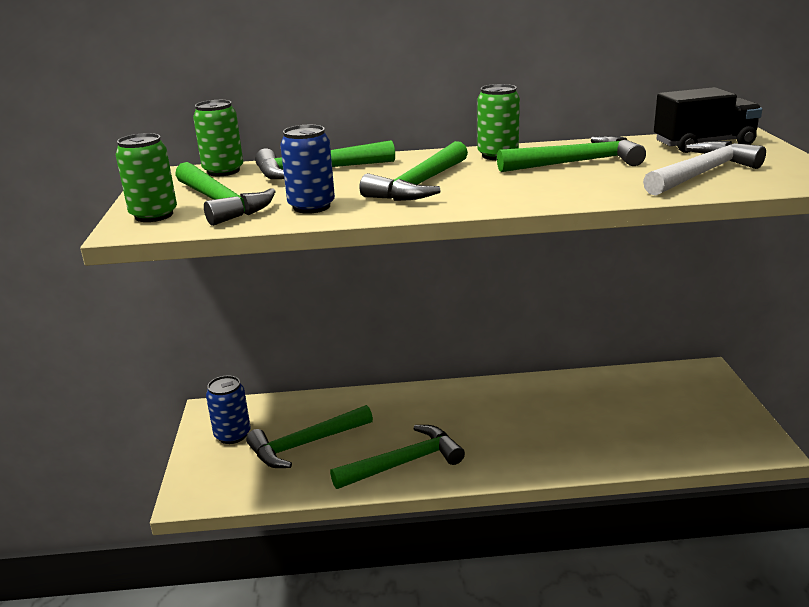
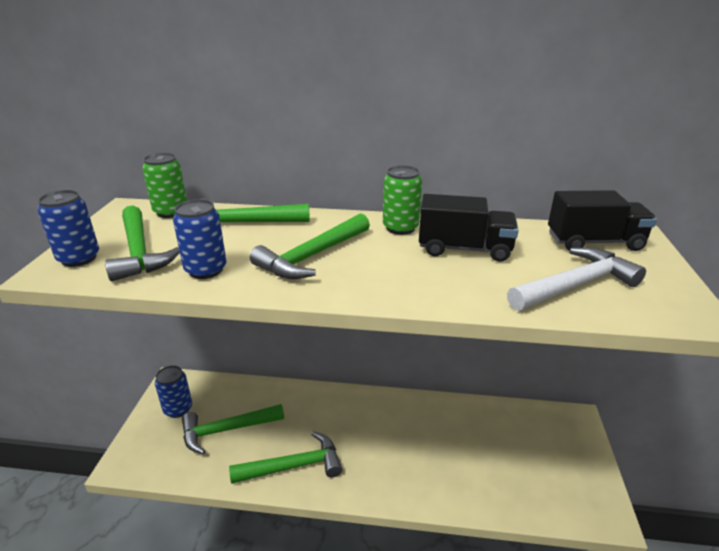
camera: 10 degrees right, 5 degrees up
(154, 215) = (79, 258): green can -> blue can
(576, 163) = (464, 249): green hammer -> black truck

